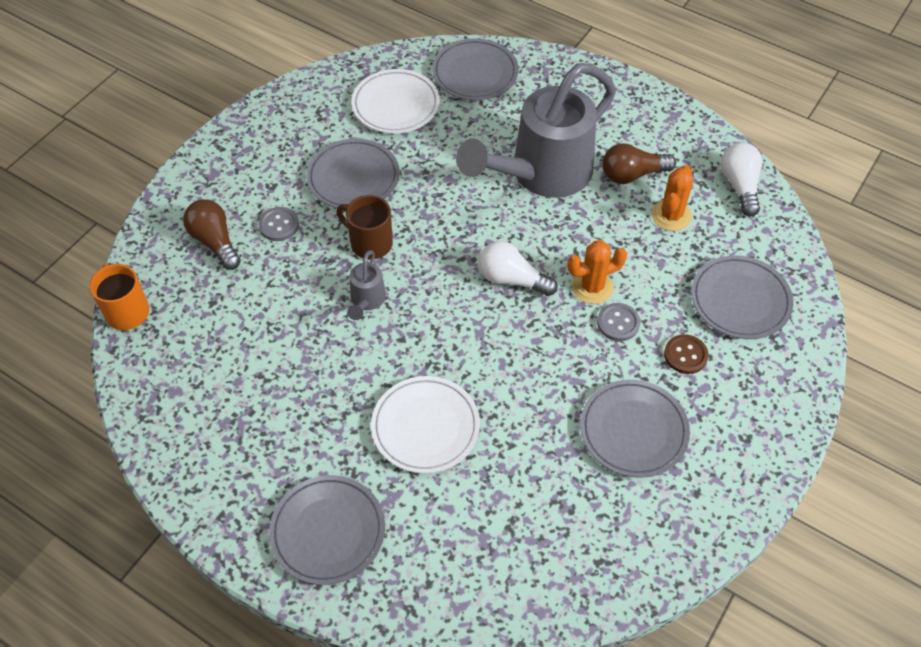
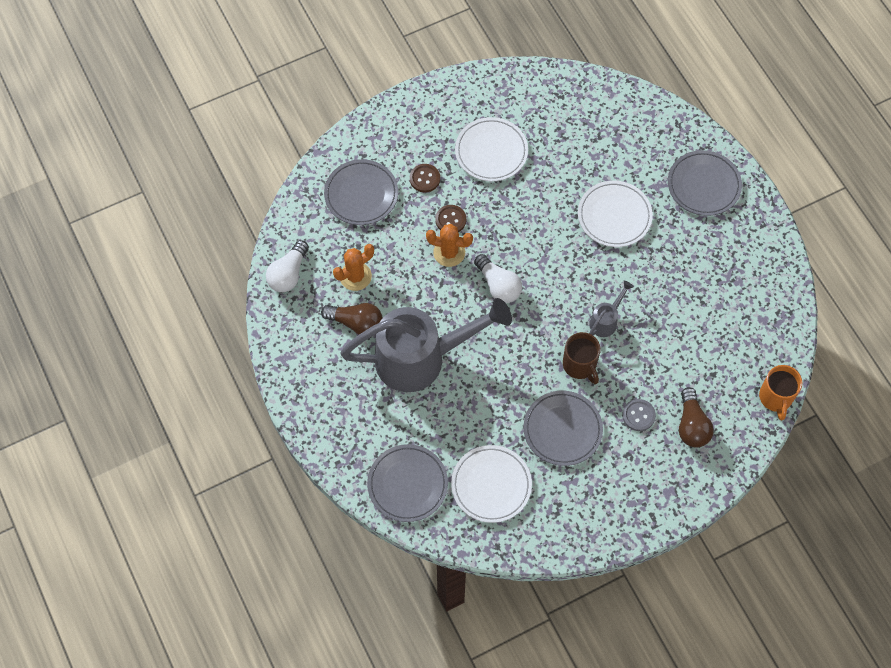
camera: 150 degrees left, 10 degrees up
(618, 323) = (450, 220): grey button -> brown button
(633, 431) = (491, 151): grey plate -> white plate

